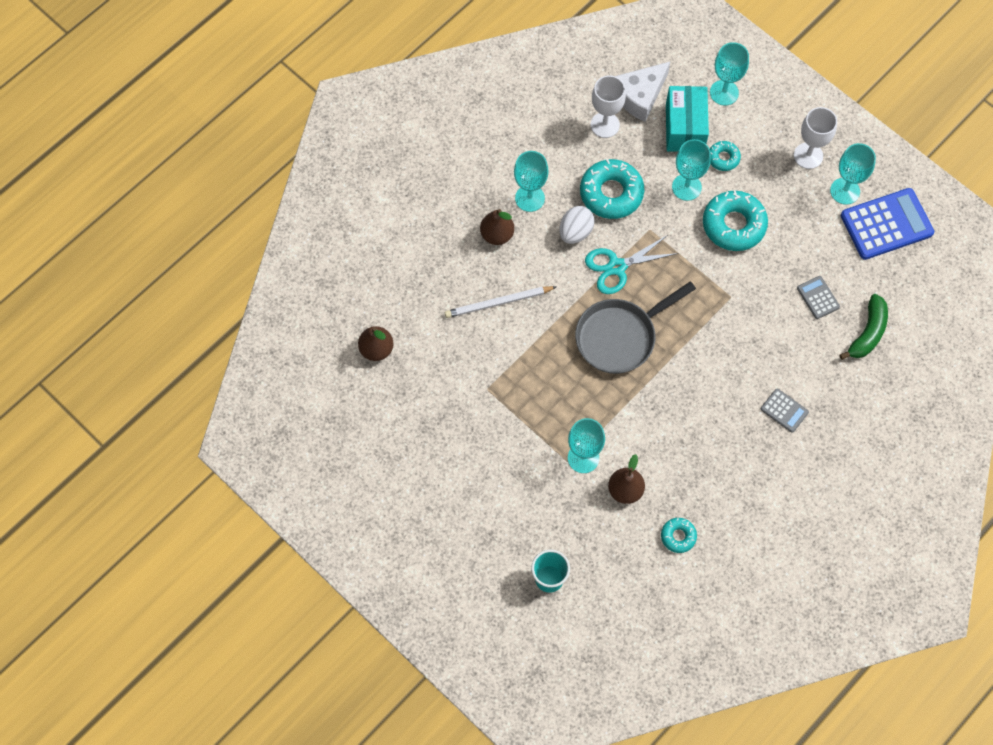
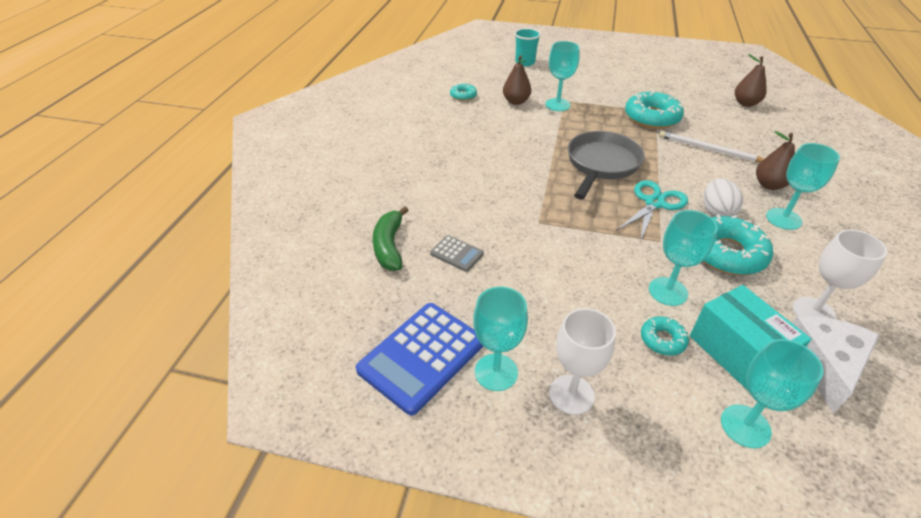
camera: 150 degrees right, 25 degrees down
(498, 303) = (709, 149): white pencil -> white pencil turned 105 degrees counterclockwise
(733, 225) = (589, 278): turquoise donut -> turquoise donut (652, 117)
(784, 410) = (434, 171): grey calculator -> none

